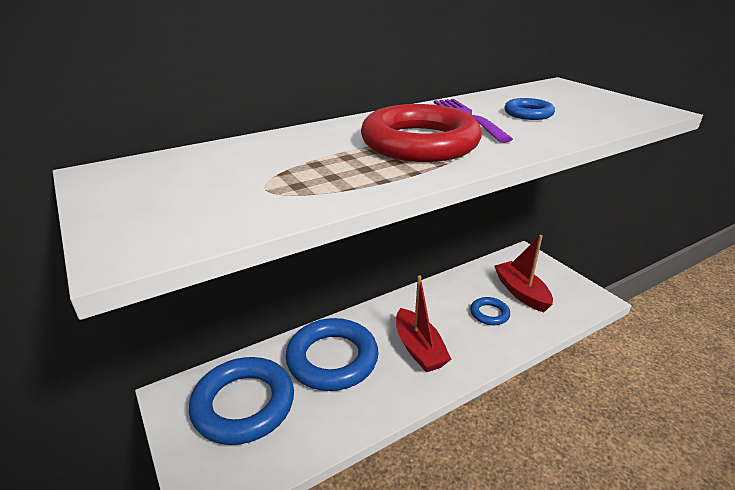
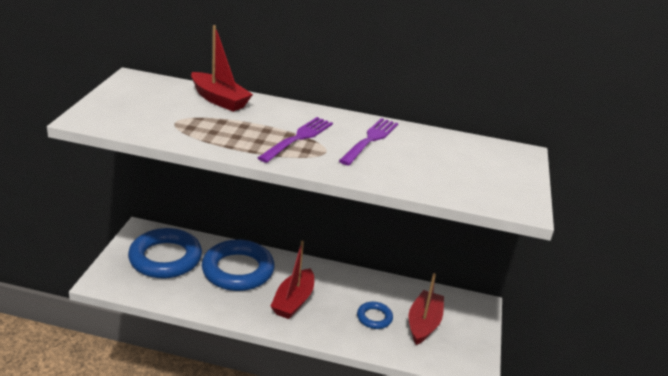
camera: 40 degrees right, 0 degrees up
(263, 147) = (219, 100): none -> red boat
(419, 143) = (298, 138): red ring -> purple fork
(528, 113) = (418, 158): blue ring -> none

